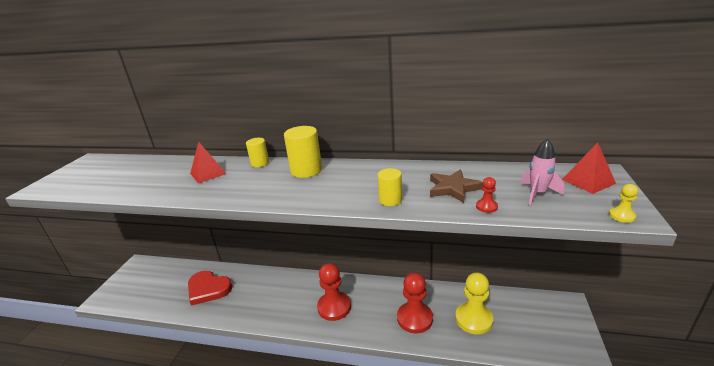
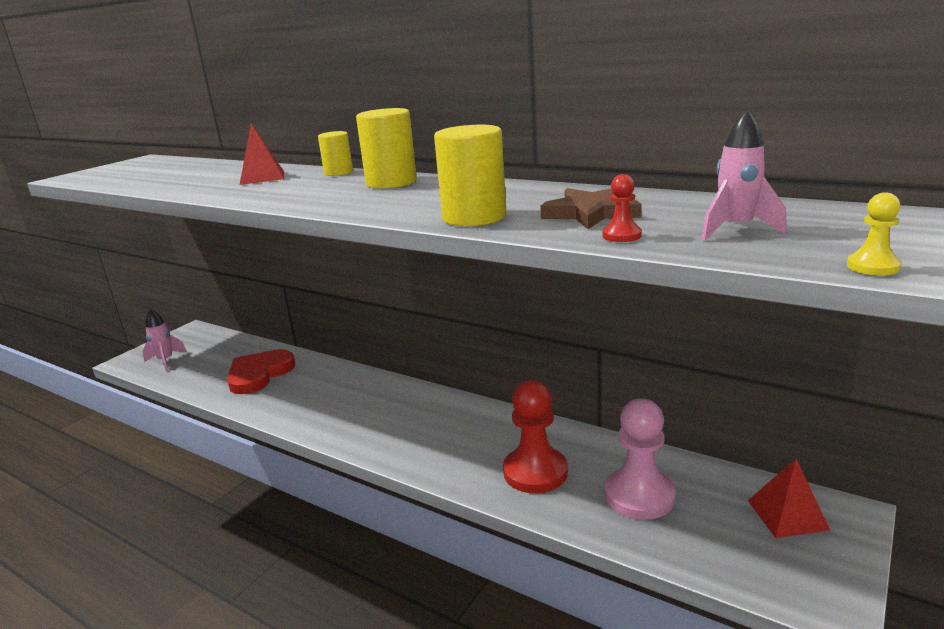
camera: 20 degrees right, 5 degrees down
(132, 293) = (166, 361): none -> pink rocket
(208, 289) = (259, 374): red heart -> red heart turned 75 degrees clockwise
(334, 307) = (417, 430): red pawn -> none
(390, 200) = (474, 217): yellow cylinder -> yellow cylinder, size x1.63
(473, 319) = (639, 496): yellow pawn -> pink pawn
(588, 181) = (859, 223): red pyramid -> red pyramid (787, 515)

